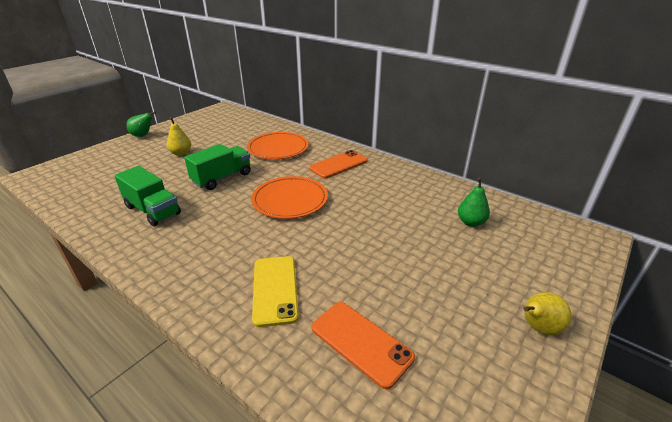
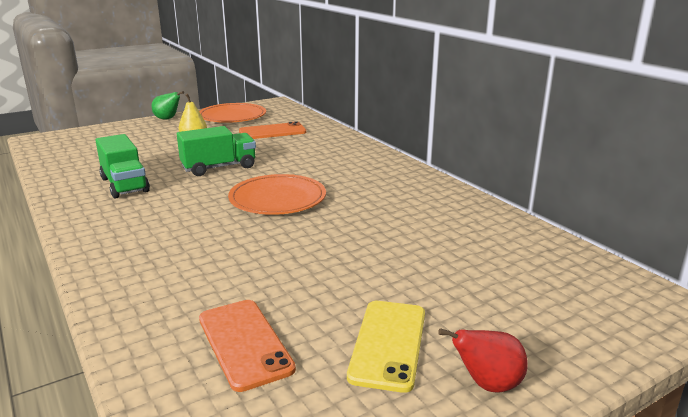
camera: 20 degrees right, 10 degrees down
(275, 289) = (191, 276): yellow phone -> yellow phone (388, 344)
(278, 148) = (306, 148): orange plate -> orange plate (232, 116)
(338, 164) = (366, 173): orange phone -> orange phone (272, 132)
(471, 222) = (493, 259): green pear -> none
(538, 328) = (487, 384): yellow pear -> red pear

